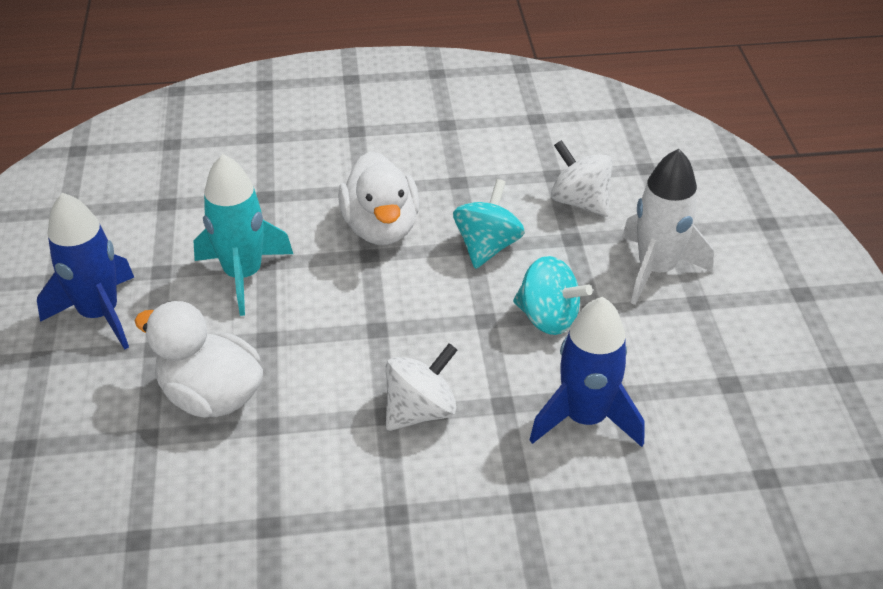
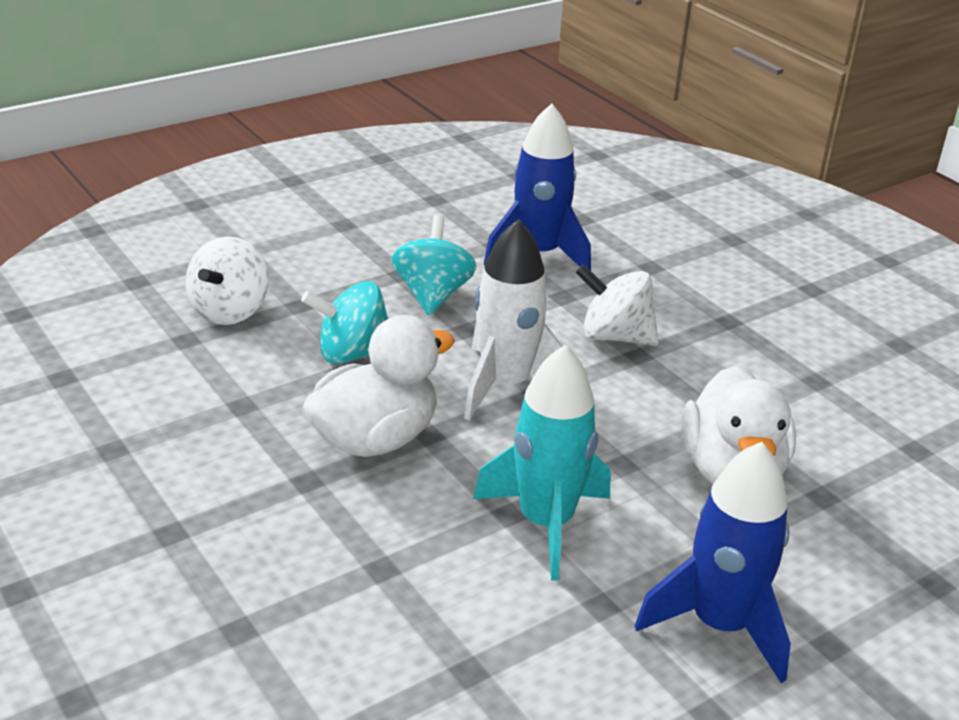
camera: 120 degrees left, 10 degrees down
(656, 269) = (314, 250): white rocket -> white rocket (505, 385)

